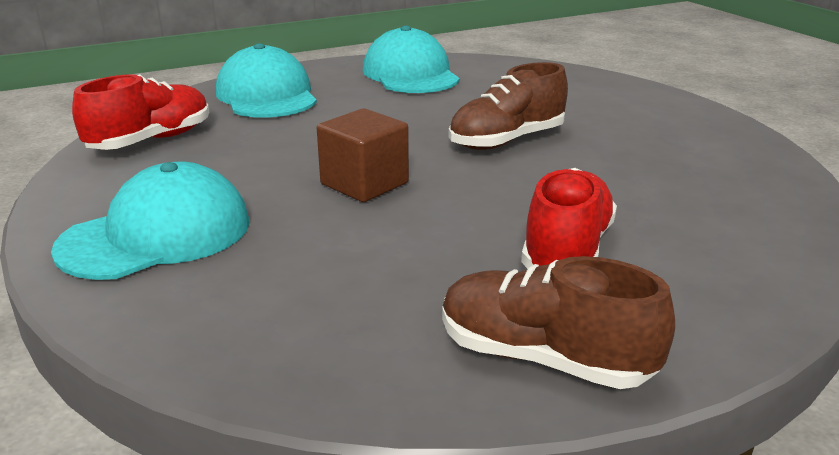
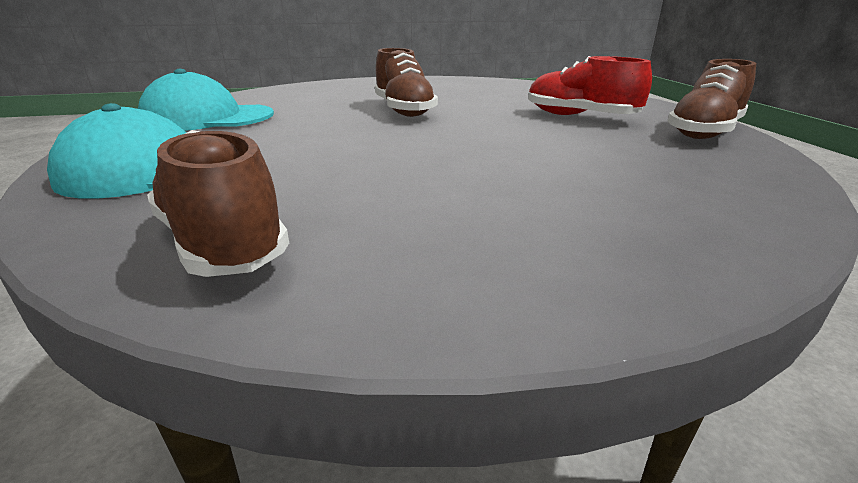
camera: 75 degrees left, 0 degrees up
(151, 141) = (223, 243): red shoe -> brown shoe
(157, 235) = (551, 234): turquoise cap -> none
(364, 184) = (458, 148): brown cube -> none

